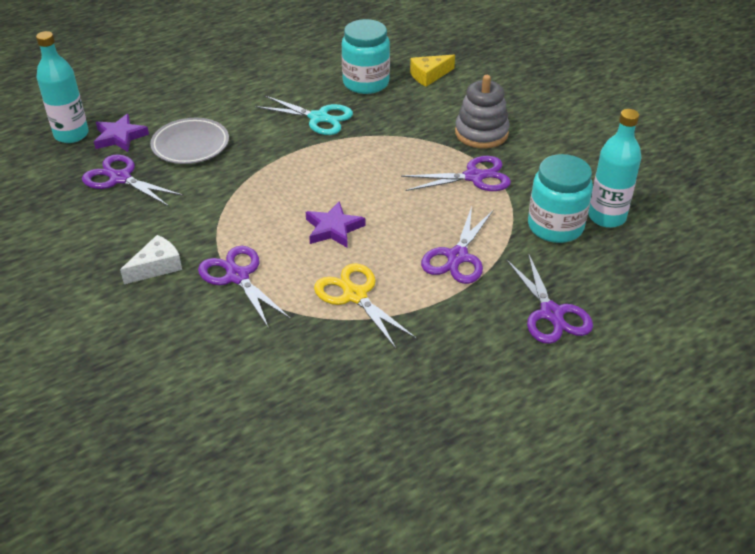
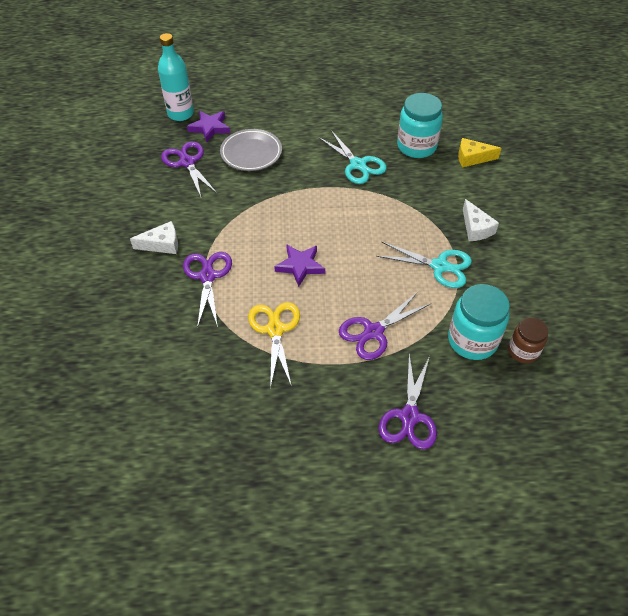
camera: 30 degrees right, 10 degrees up
(474, 177) = (440, 266): purple scissors -> turquoise scissors
(481, 133) = (476, 228): grey stacking toy -> white cheese
(606, 217) = (523, 351): turquoise bottle -> brown jar

